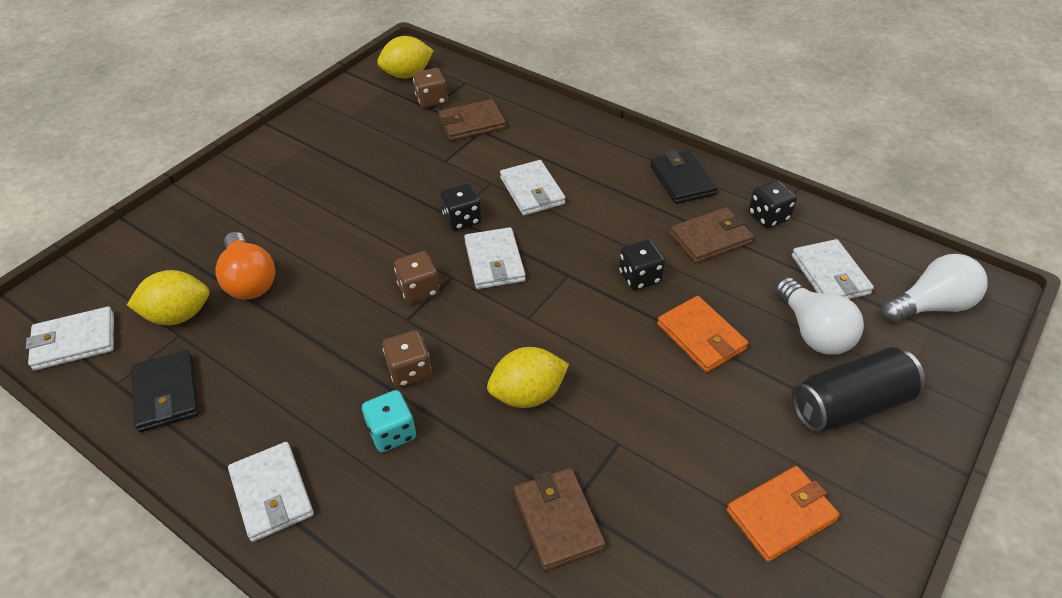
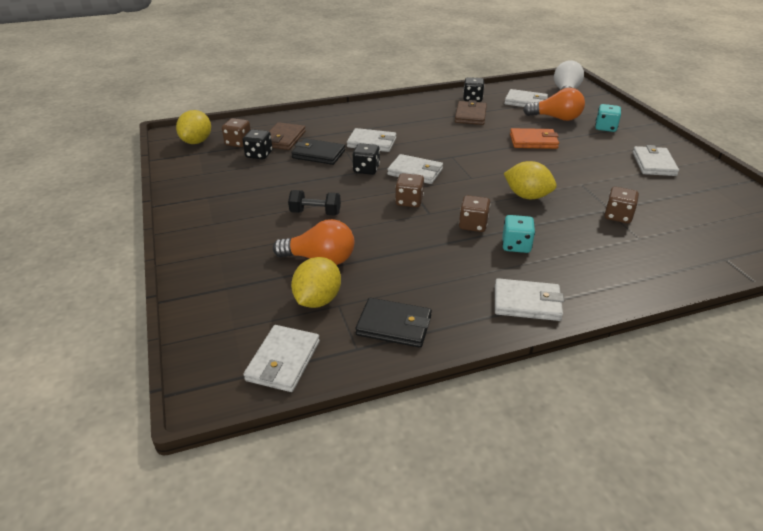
camera: 55 degrees left, 10 degrees down
(334, 230) = (315, 213): none -> black dumbbell
(528, 394) = (527, 196): yellow lemon -> yellow lemon turned 75 degrees counterclockwise
(558, 520) = (618, 216): brown wallet -> brown dice
(639, 277) = (476, 140): black dice -> black dice (259, 155)
(682, 180) = (420, 106): black wallet -> black wallet (318, 154)
(781, 515) = (653, 164): orange wallet -> white wallet
(813, 331) = (556, 118): white light bulb -> orange light bulb
(850, 405) = (605, 128): black can -> turquoise dice

